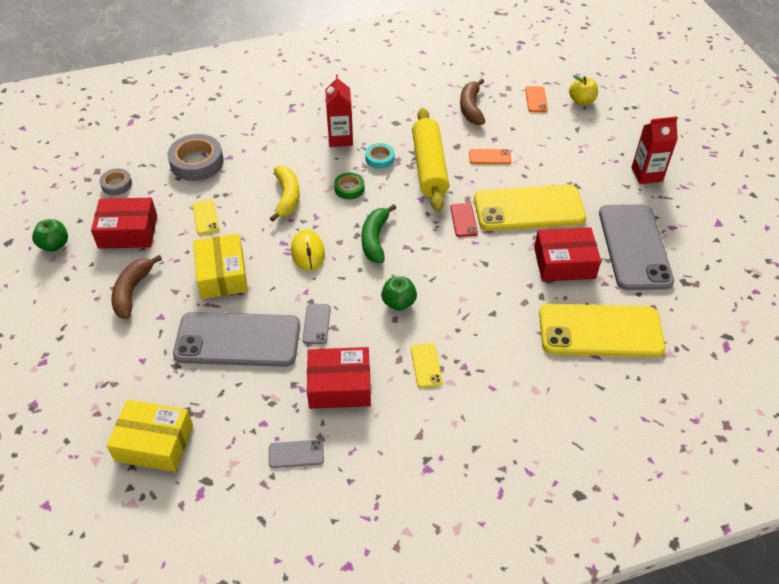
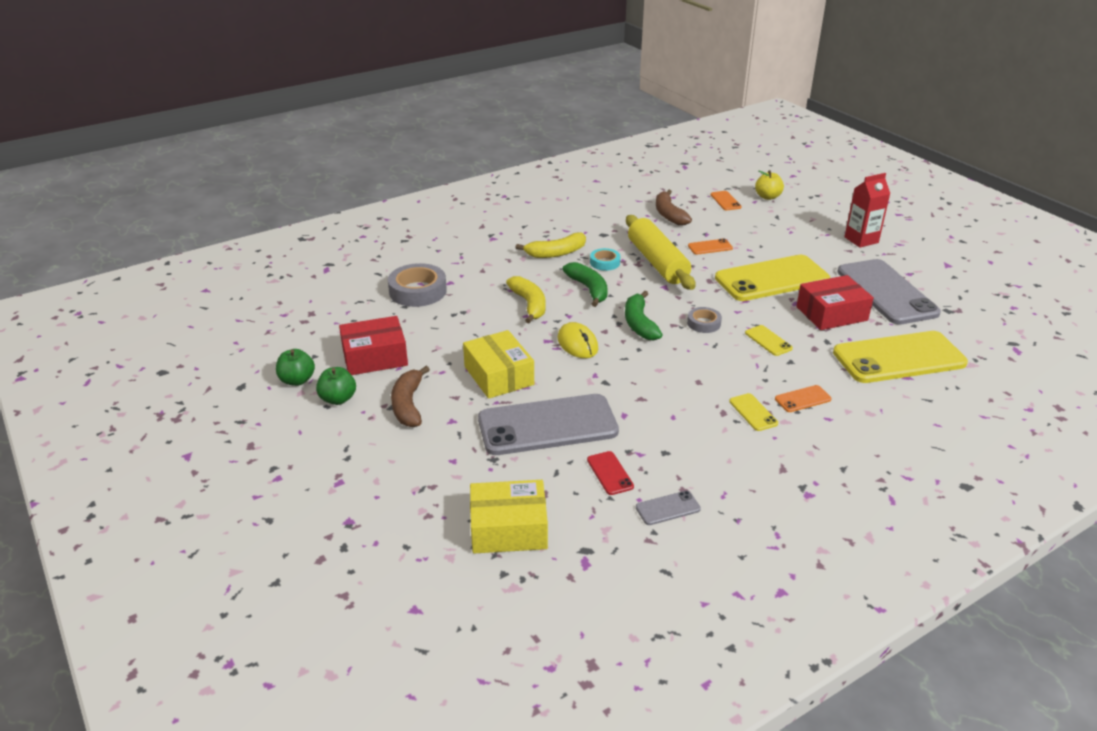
camera: 15 degrees left, 15 degrees down
(116, 184) = (340, 321): grey tape -> grey tape (703, 323)
(205, 217) = (453, 333): yellow phone -> yellow phone (768, 341)
(316, 324) = (622, 399): grey phone -> none
(339, 386) = (677, 444): red box -> none
(340, 138) = (556, 253): red carton -> yellow banana
(349, 188) = (589, 289): green tape -> green banana
(398, 302) = (694, 368): green apple -> green apple (338, 399)
(463, 220) = (716, 296): red phone -> red phone (610, 473)
(480, 360) = (802, 399): none -> orange phone

